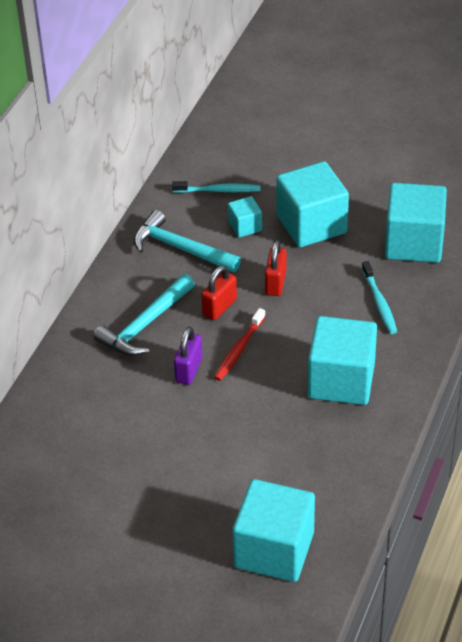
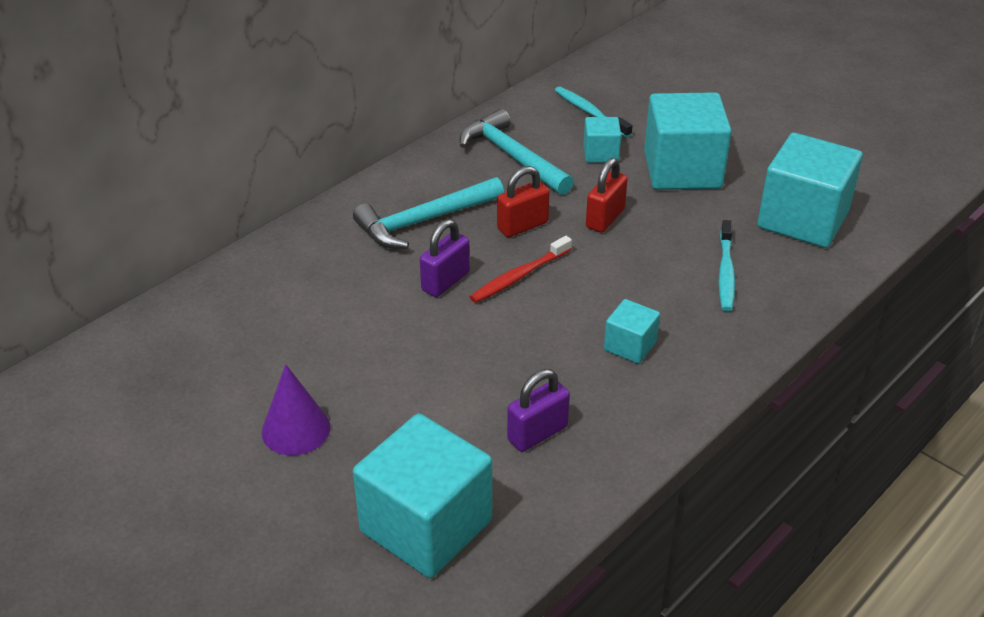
camera: 20 degrees right, 5 degrees down
(150, 514) = (296, 429): none -> purple cone
(219, 190) = (590, 112): turquoise toothbrush -> turquoise toothbrush turned 150 degrees counterclockwise
(312, 464) = (537, 433): none -> purple padlock
(341, 380) = (630, 346): turquoise cube -> turquoise cube, size x0.49

